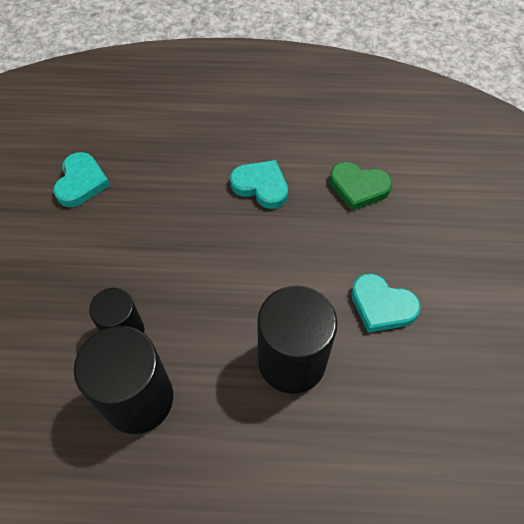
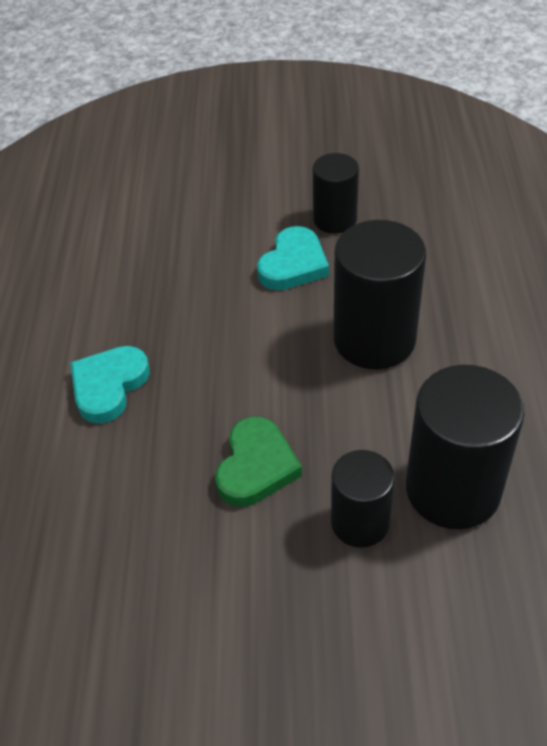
camera: 90 degrees left, 10 degrees down
(81, 182) = (78, 642): turquoise heart -> none
(358, 188) = (120, 285): green heart -> green heart (256, 466)
(442, 344) = (335, 219): none -> black cylinder

